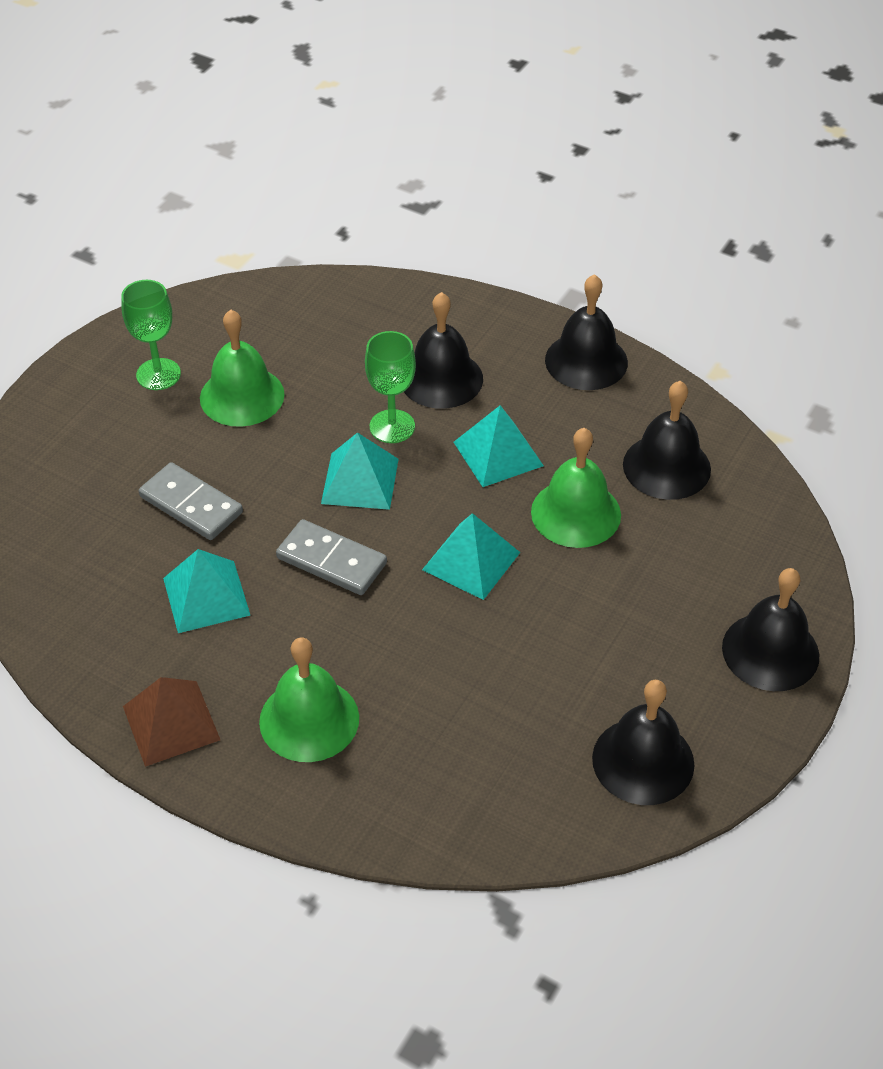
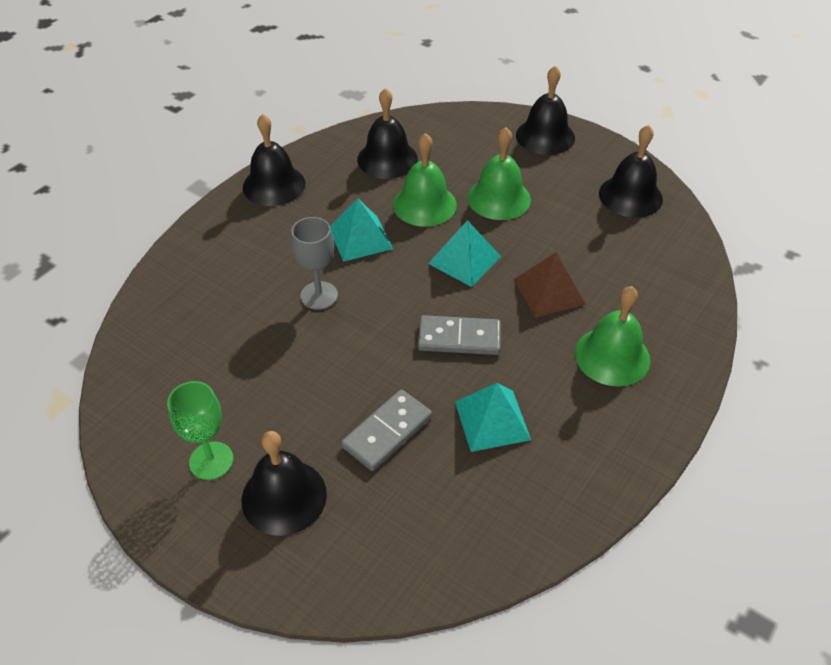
camera: 85 degrees left, 0 degrees up
(171, 723) = (622, 443): brown pyramid -> brown pyramid (549, 292)
(242, 396) = (258, 394): green bell -> green bell (499, 198)
(331, 561) = (459, 338): grey domino -> grey domino turned 60 degrees clockwise
(360, 481) = (376, 318): turquoise pyramid -> none
(392, 426) = (319, 295): green goblet -> grey goblet
(441, 378) = (271, 263): black bell -> black bell (284, 497)

